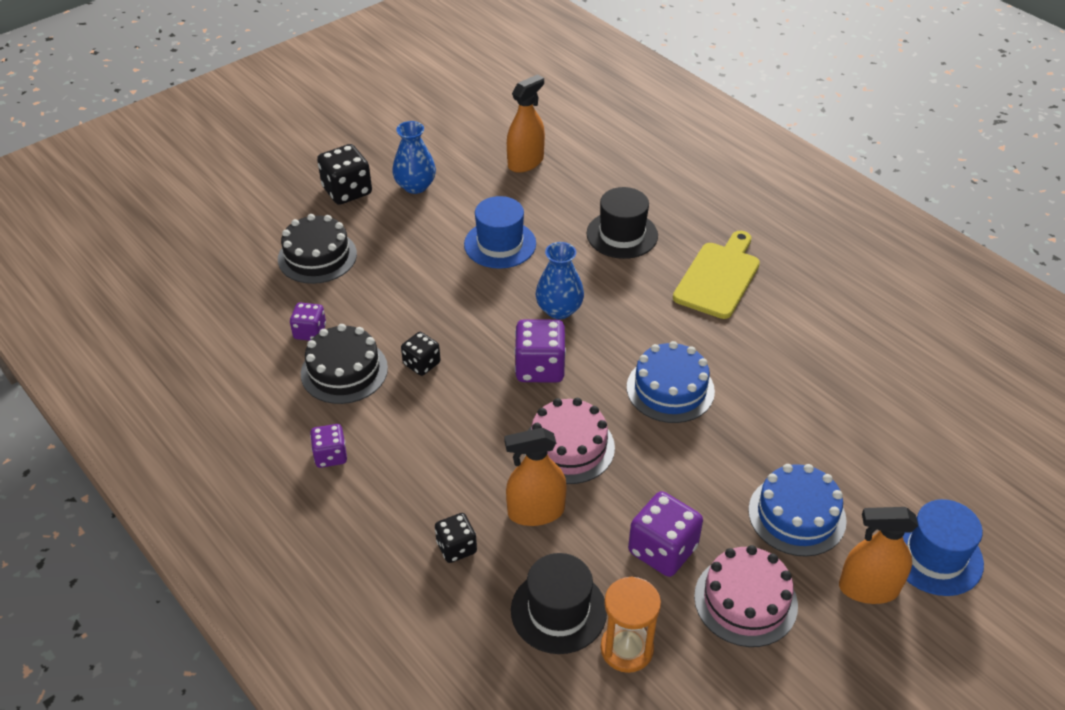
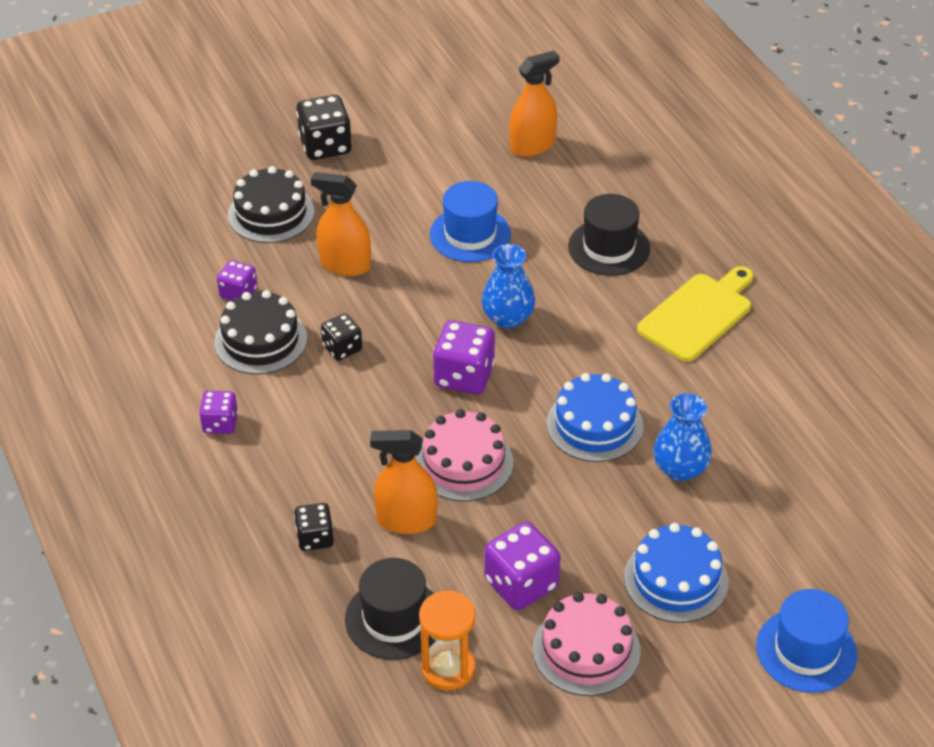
camera: 15 degrees right, 0 degrees up
(415, 186) = (401, 153): blue vase -> blue vase (680, 468)
(868, 588) = (719, 666): orange spray bottle -> orange spray bottle (345, 265)

